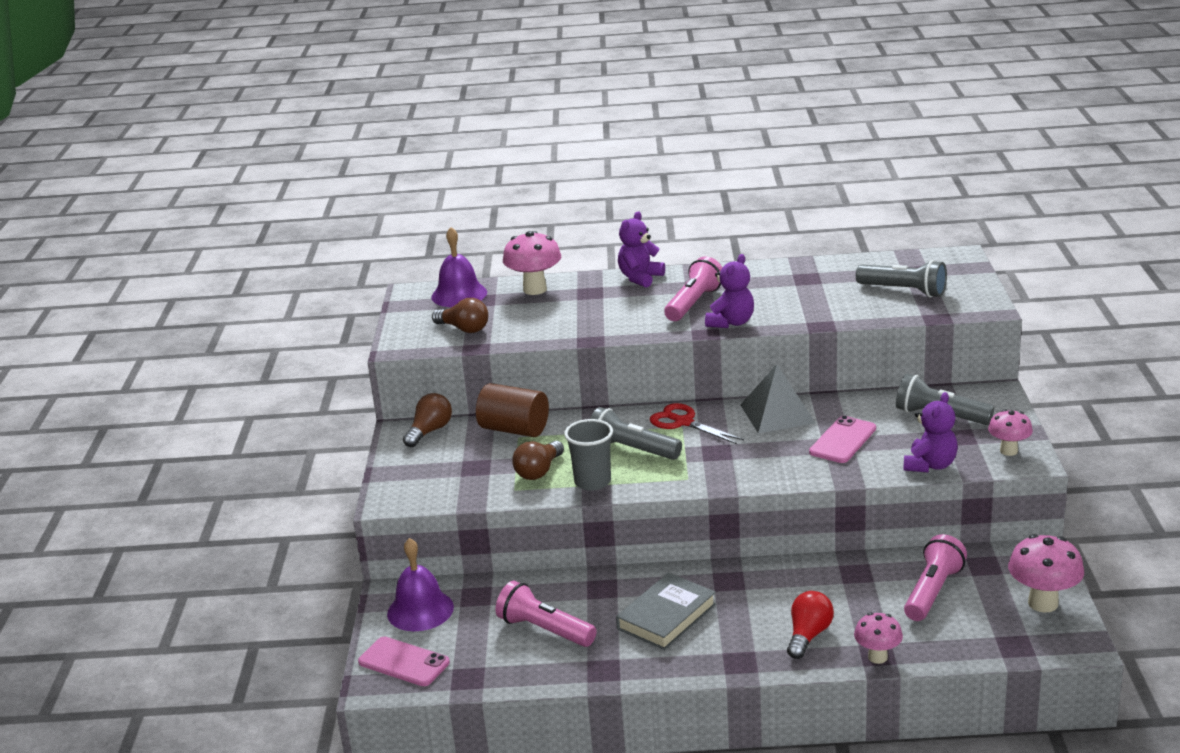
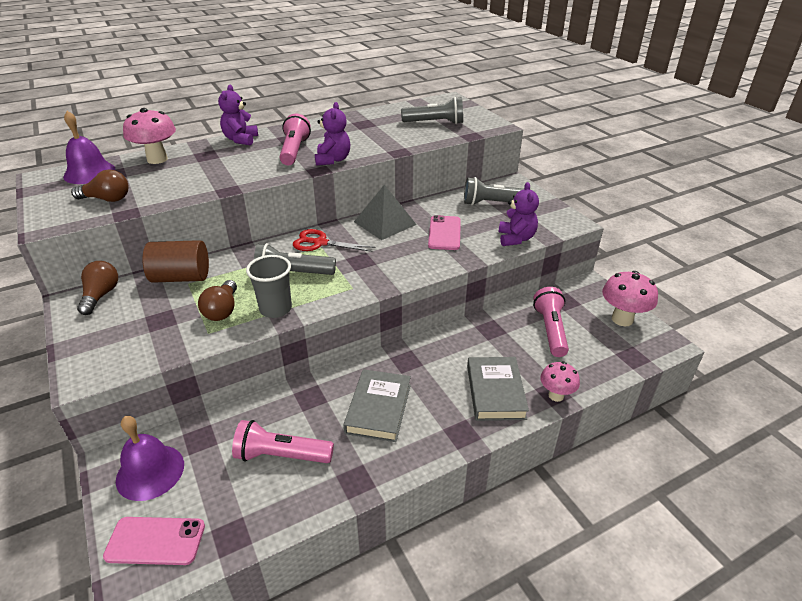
camera: 30 degrees left, 10 degrees up
(808, 635) = (495, 392): red light bulb -> grey book
(1008, 451) = (555, 218): pink mushroom -> none

